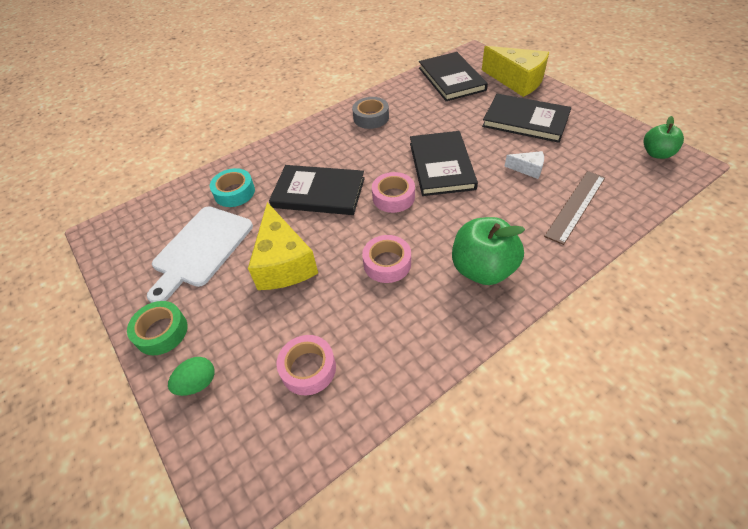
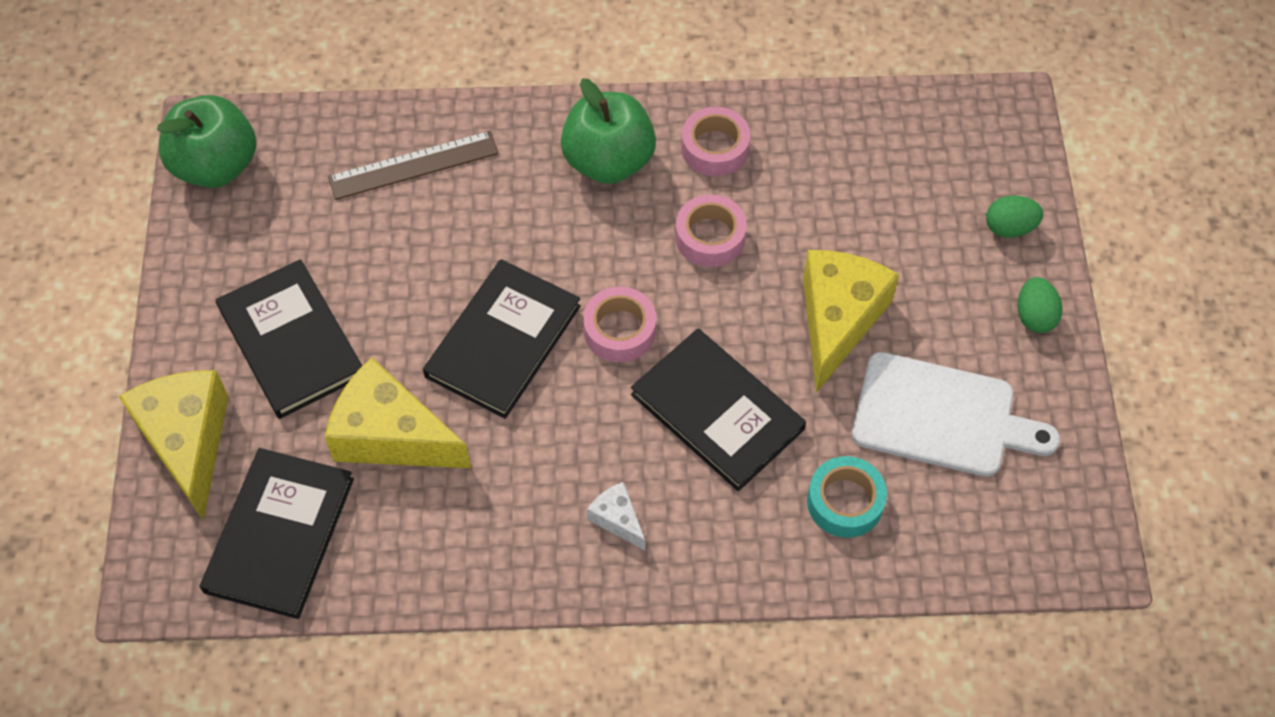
camera: 150 degrees left, 10 degrees up
(161, 332) = (1034, 316): green tape -> green egg
(201, 249) = (941, 416): white cutting board -> white cutting board turned 45 degrees clockwise
(308, 368) = (882, 174): pink tape -> pink tape (715, 148)
(371, 118) = (510, 530): grey tape -> none
(448, 117) = (391, 435): none -> yellow cheese
(528, 169) = (399, 254): white cheese -> white cheese (617, 519)
(657, 153) = (216, 166): green apple -> green apple, size x1.64

